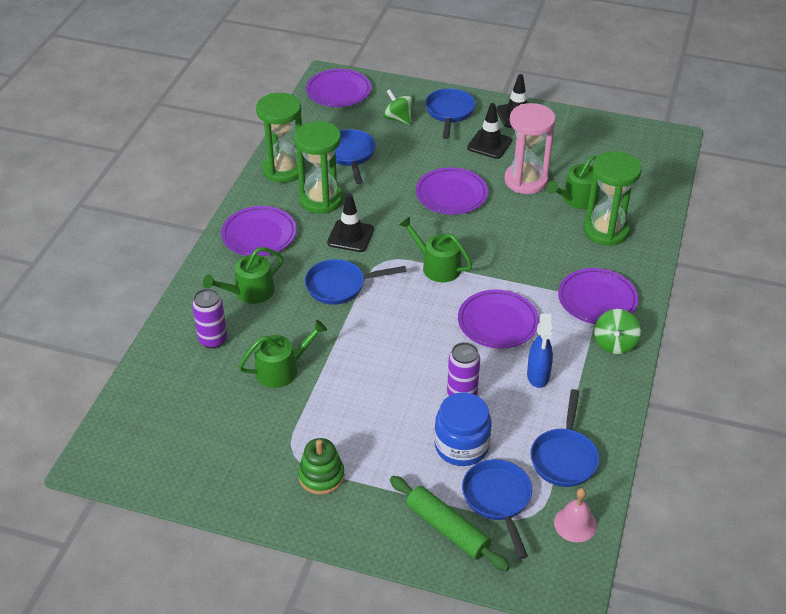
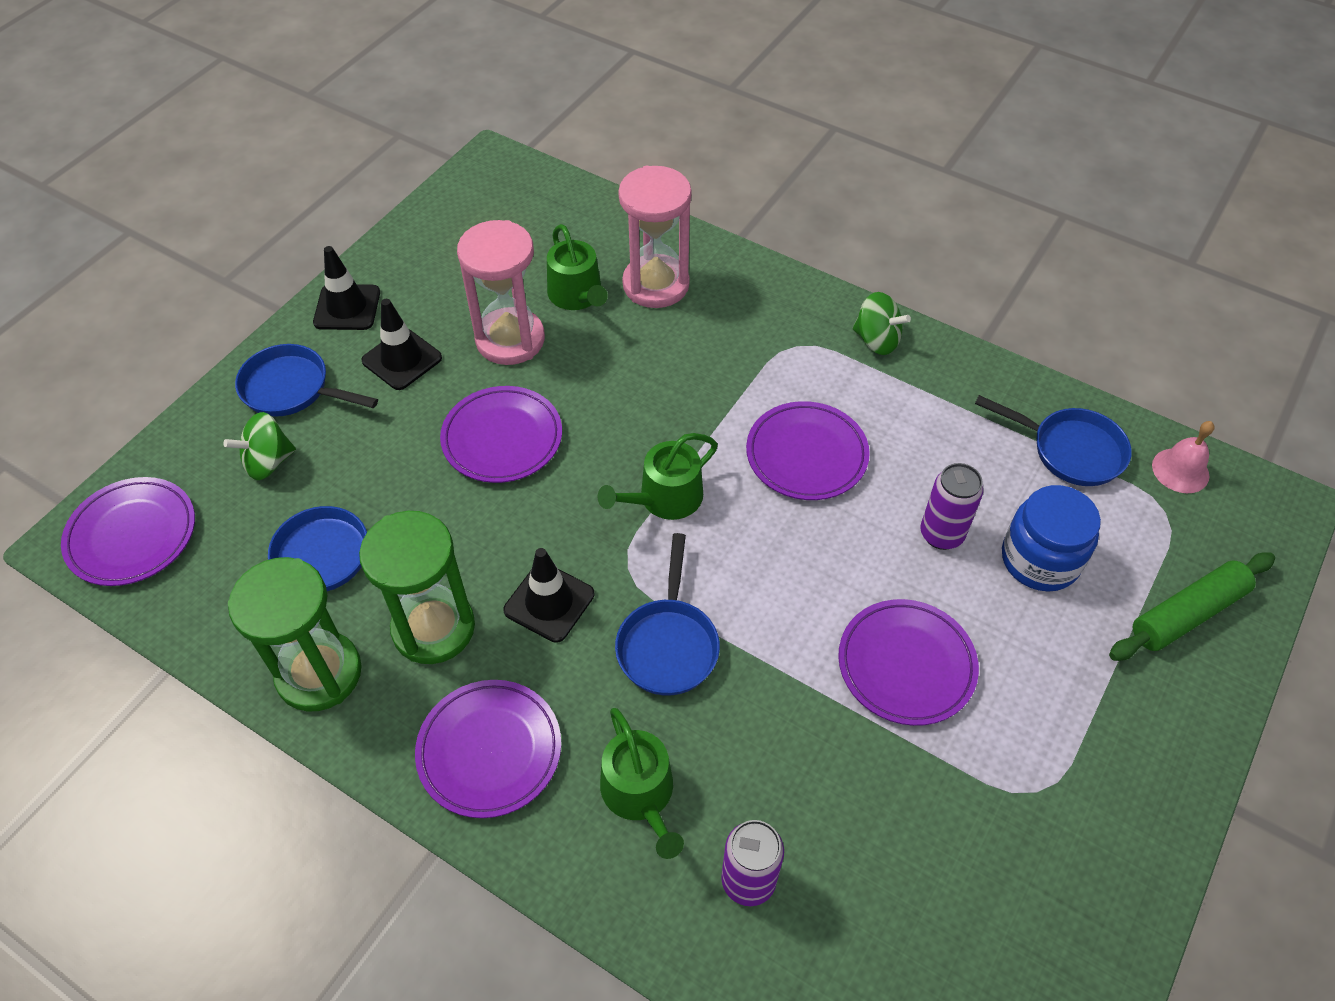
camera: 75 degrees left, 10 degrees up
(282, 369) = (845, 774): green watering can -> none
(321, 476) = (1083, 758): green stacking toy -> none
(498, 500) = (1138, 542): blue pan -> none
(538, 376) = (922, 438): blue spray bottle -> none
(597, 300) = (790, 334): purple plate -> purple plate (906, 665)
(606, 231) = (656, 285): green hourglass -> pink hourglass

